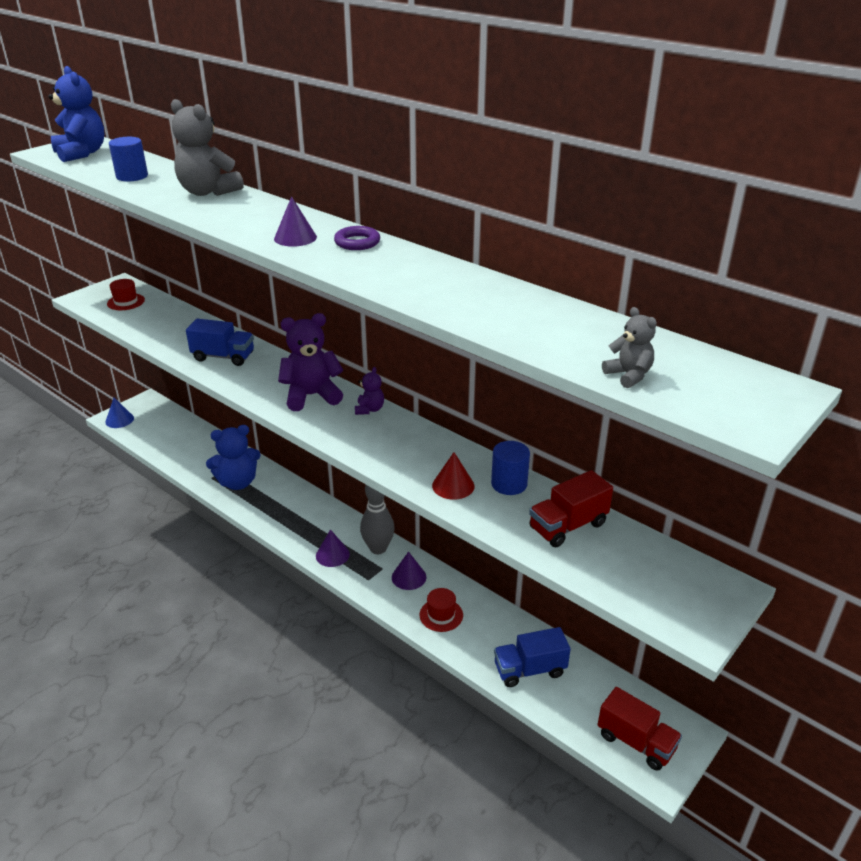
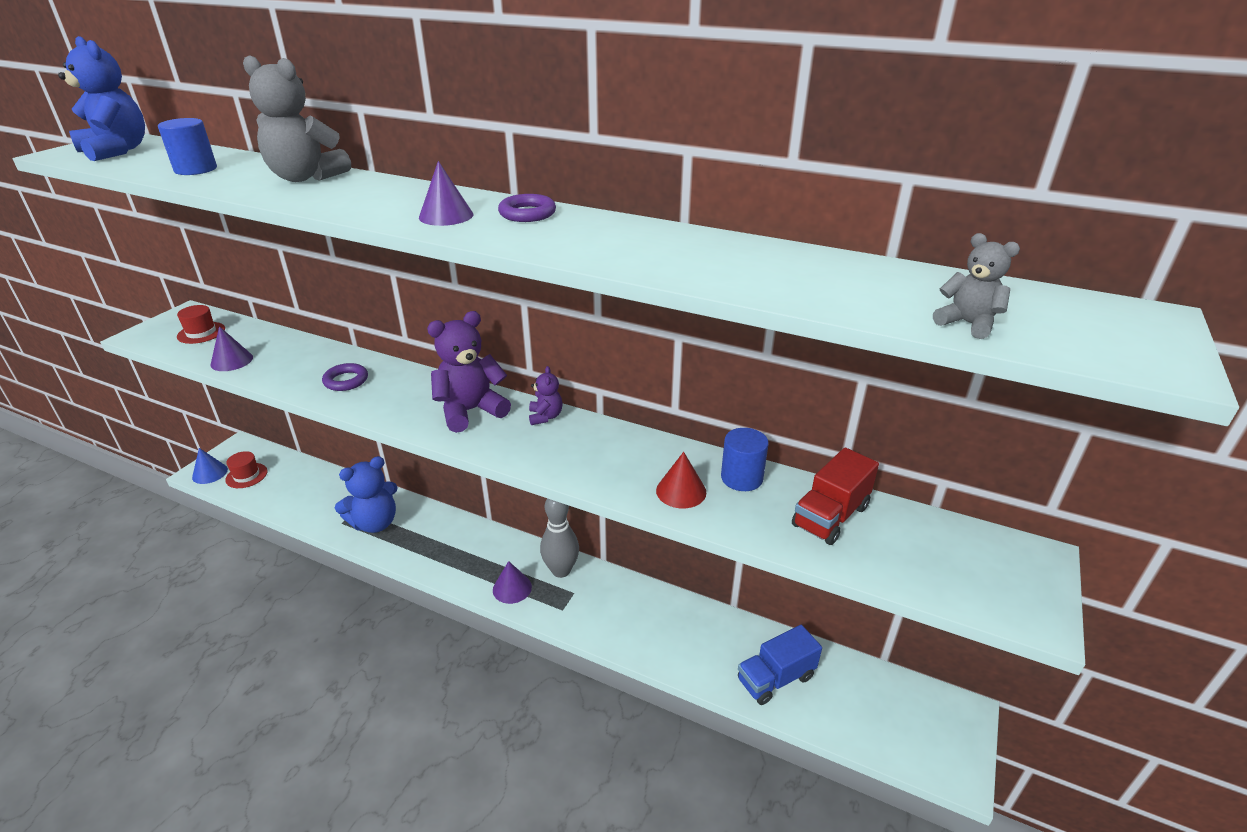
camera: 15 degrees left, 0 degrees up
(223, 357) = (346, 380): blue truck -> purple ring
(409, 577) = (606, 597): purple cone -> purple cone (231, 361)
(441, 615) = (657, 634): red hat -> red hat (246, 475)
(636, 742) = (918, 737): red truck -> none

